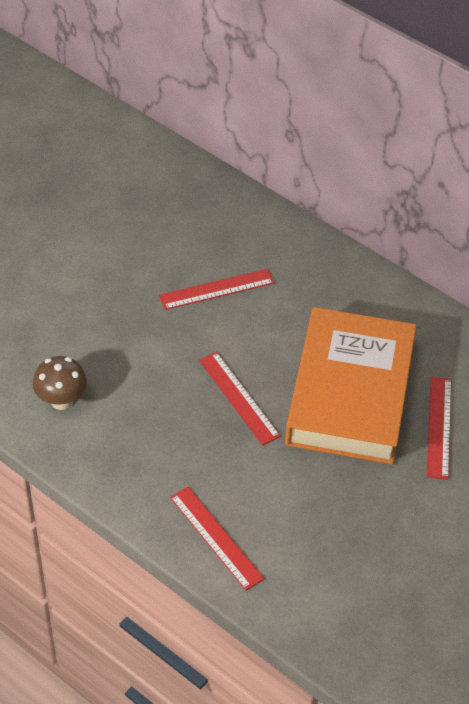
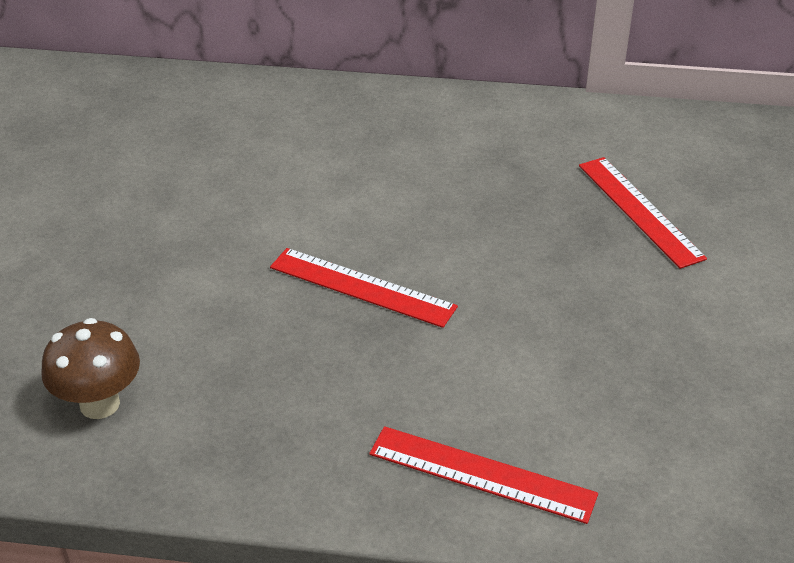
camera: 30 degrees left, 10 degrees down
(216, 289) = (228, 182): red ruler -> none
(349, 393) = (500, 221): orange book -> none

